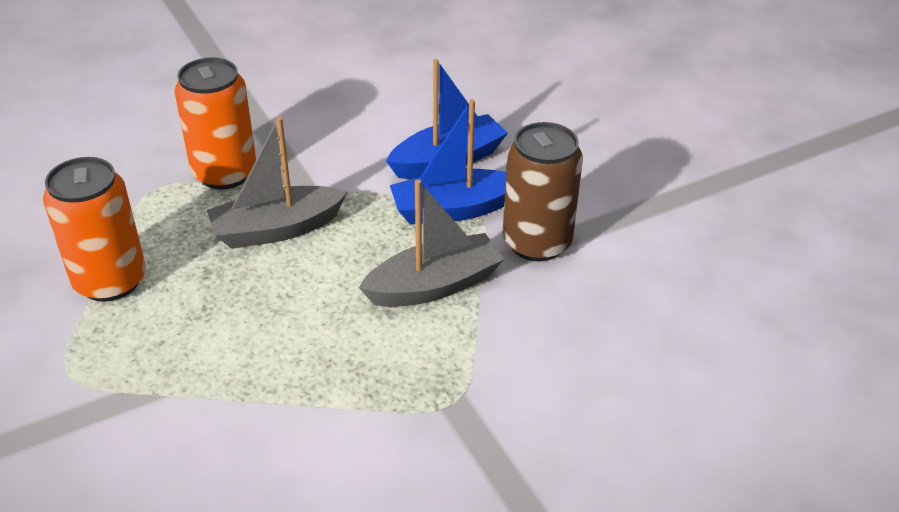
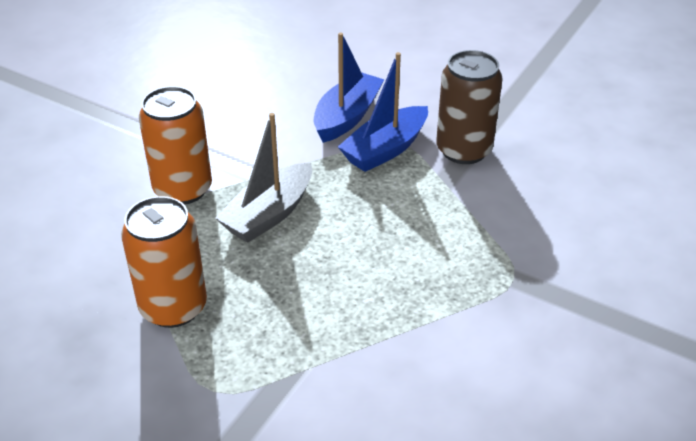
camera: 30 degrees left, 0 degrees up
(434, 285) = (424, 207): grey boat -> none

